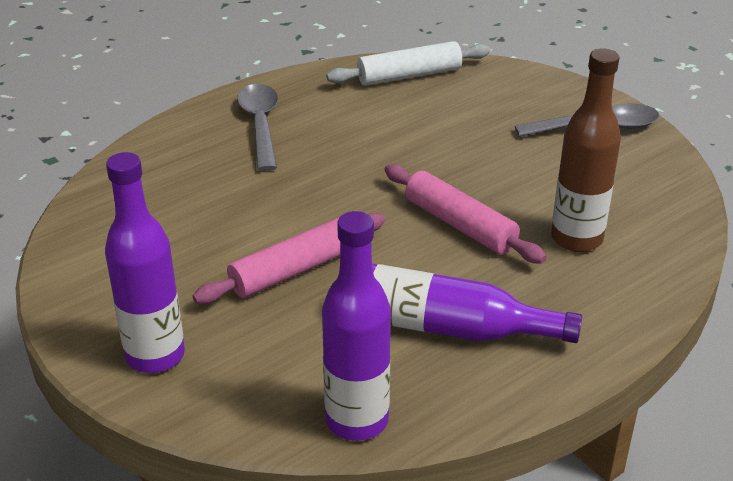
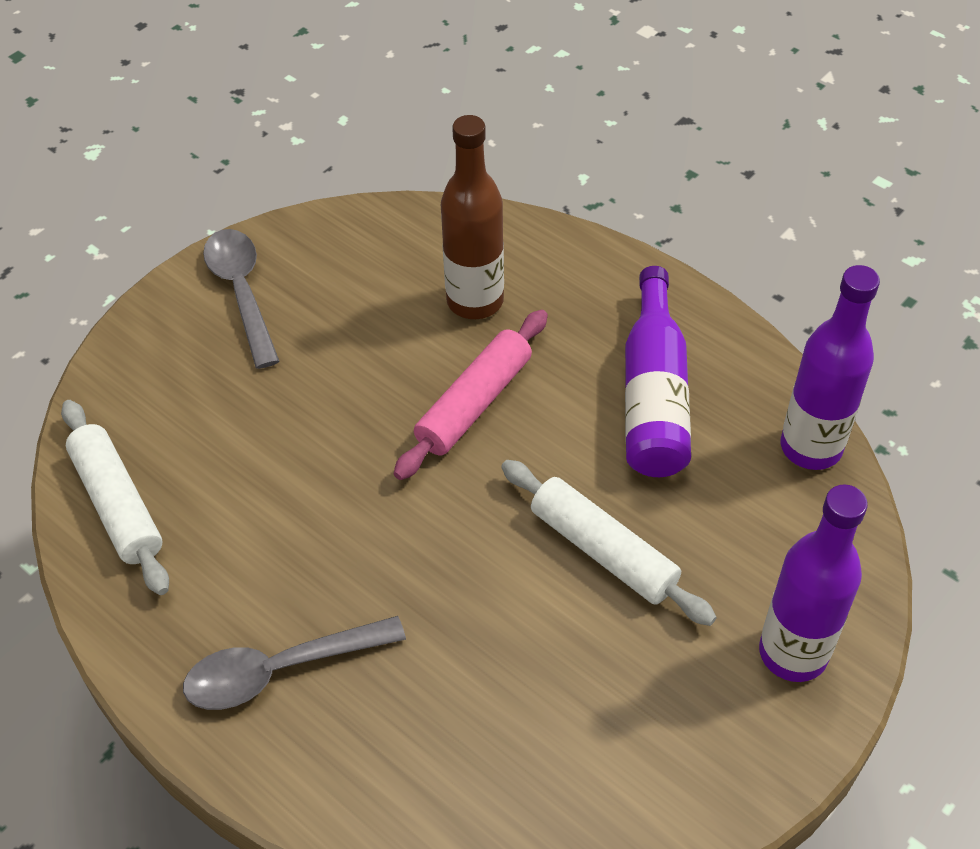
camera: 100 degrees left, 15 degrees up
(293, 270) = (603, 551): pink rolling pin -> white rolling pin

